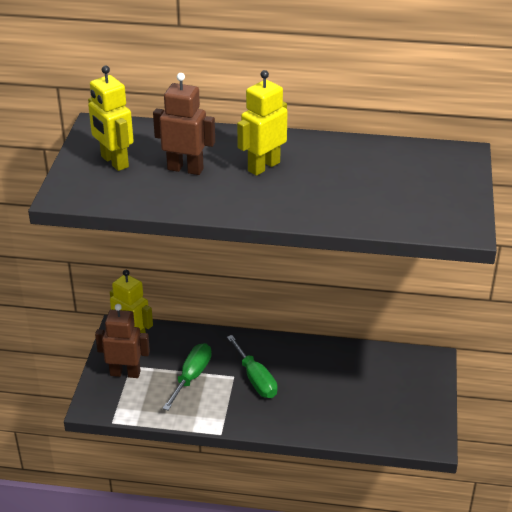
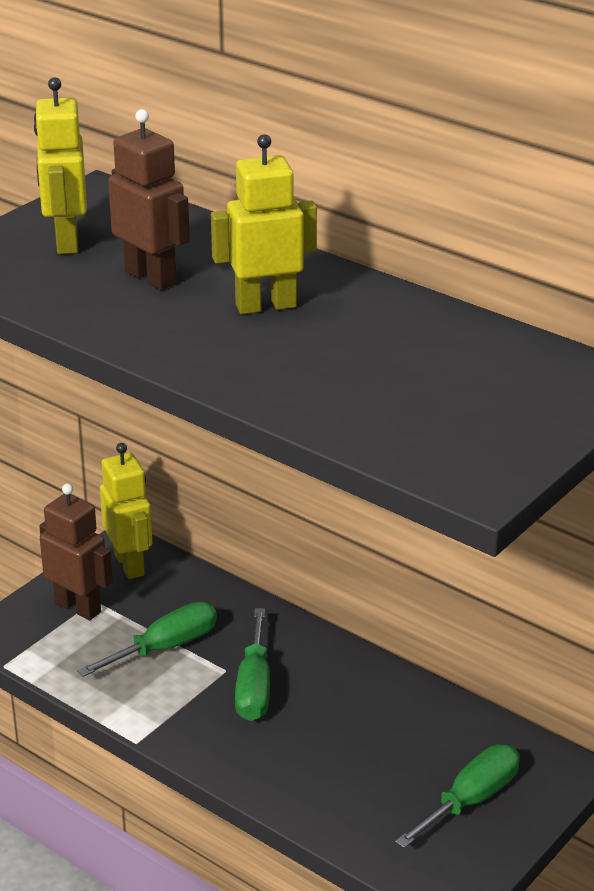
camera: 30 degrees right, 5 degrees down
(405, 393) = (471, 800): none -> green screwdriver

